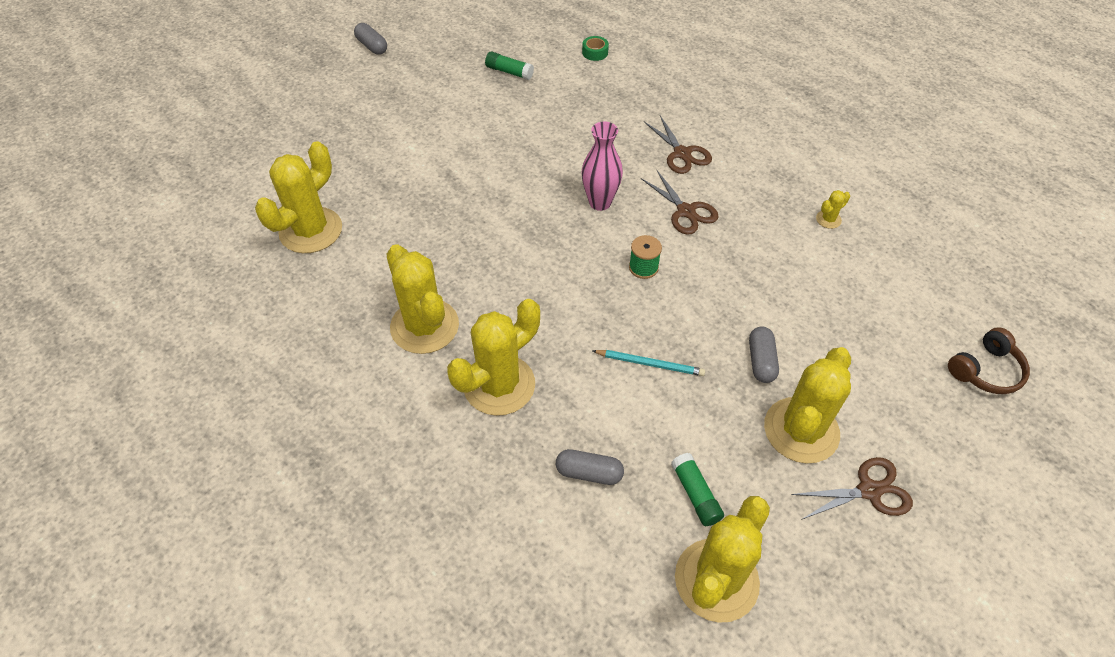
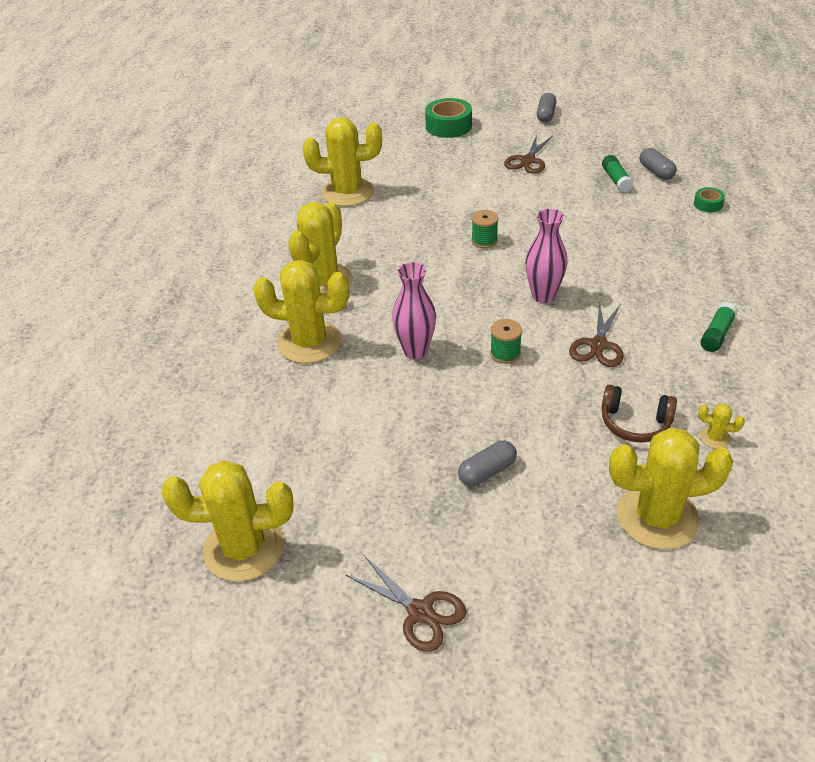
camera: 55 degrees right, 10 degrees down
(303, 106) = (448, 126): none -> green tape
(493, 190) = (484, 241): none -> green spool
(585, 319) = (415, 351): none -> pink vase
(589, 473) = (277, 427): grey capsule -> grey capsule (656, 172)
(649, 364) = (411, 407): turquoise pencil -> none
(682, 153) = (663, 309): brown scissors -> brown scissors (528, 160)
(695, 494) = (312, 496): green glue stick -> green glue stick (717, 334)
(801, 430) = (439, 533): yellow cactus -> yellow cactus (657, 517)
(985, 370) = (665, 648): brown headphones -> brown headphones (635, 423)

